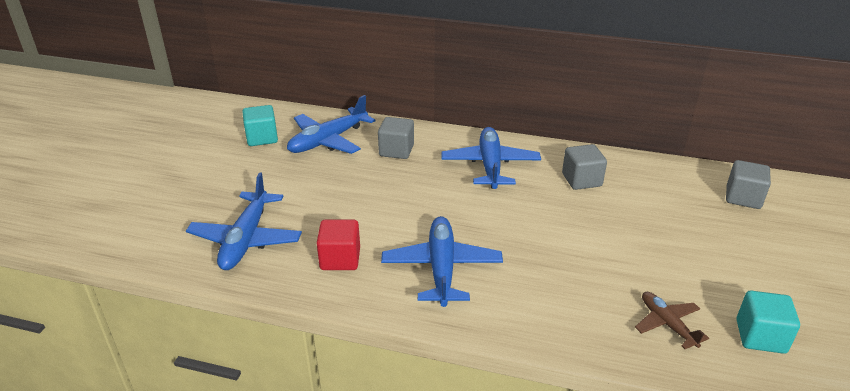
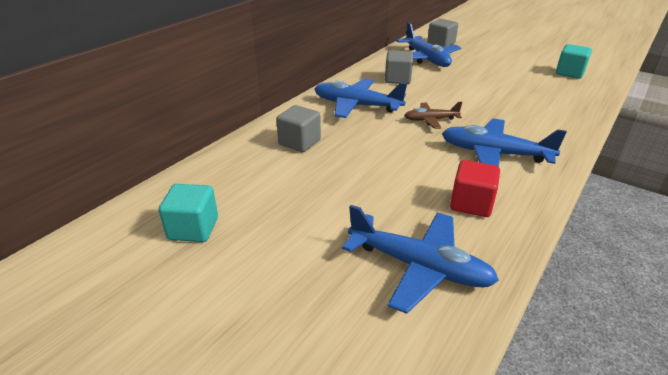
camera: 70 degrees left, 0 degrees up
(328, 141) = (245, 179): blue plane -> blue plane (426, 59)
(667, 324) = (560, 92): brown plane -> brown plane (430, 120)

